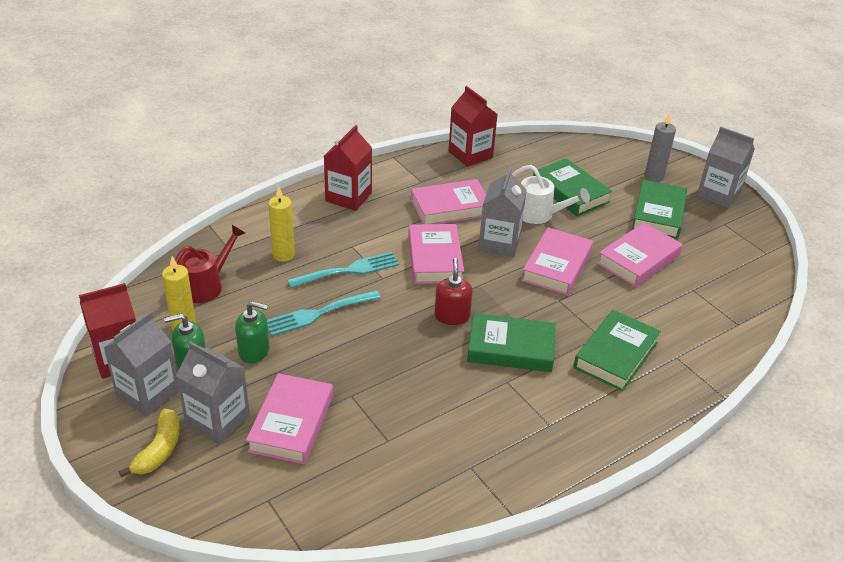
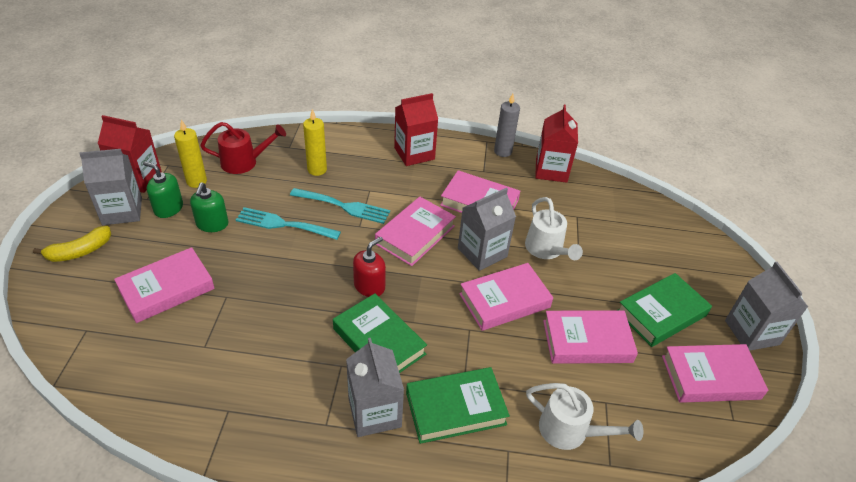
camera: 40 degrees right, 5 degrees up
(218, 420) = (132, 256): grey carton -> grey carton (374, 412)
(254, 351) = (212, 224): green soap dispenser -> green soap dispenser turned 45 degrees clockwise
(570, 192) = (599, 247): green book -> none
(654, 176) = (701, 278): grey candle -> grey candle (503, 151)
(696, 320) = (571, 431): none -> white watering can
(728, 236) = (710, 377): none -> pink book

